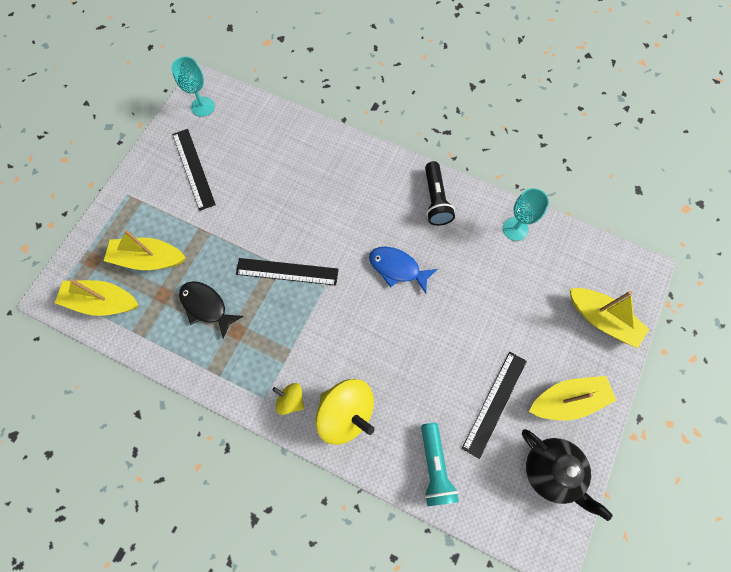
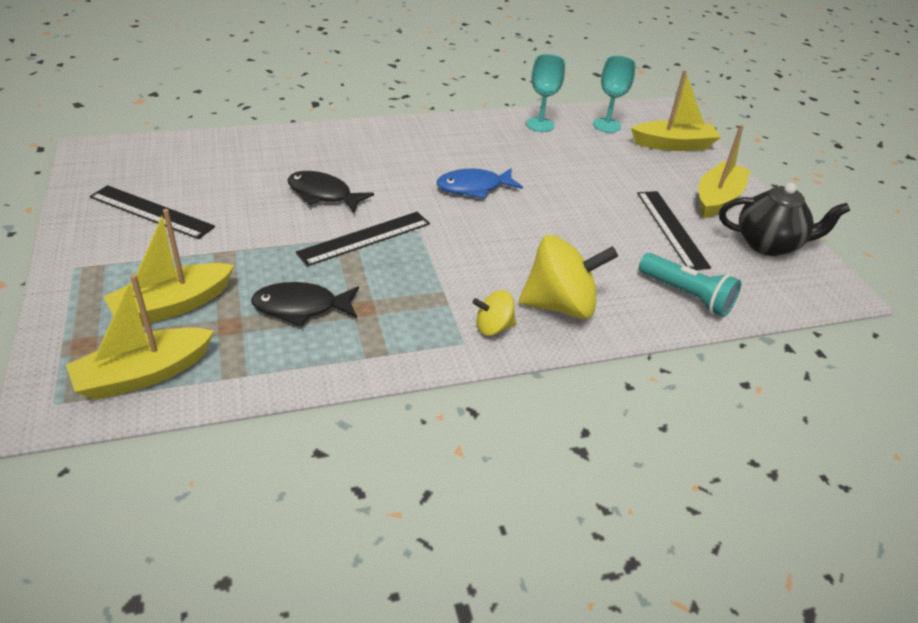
camera: 45 degrees left, 30 degrees down
(203, 106) = (109, 164): turquoise goblet -> turquoise goblet (606, 125)
(297, 213) = (323, 194): none -> black fish
(435, 200) = (451, 134): black flashlight -> none

